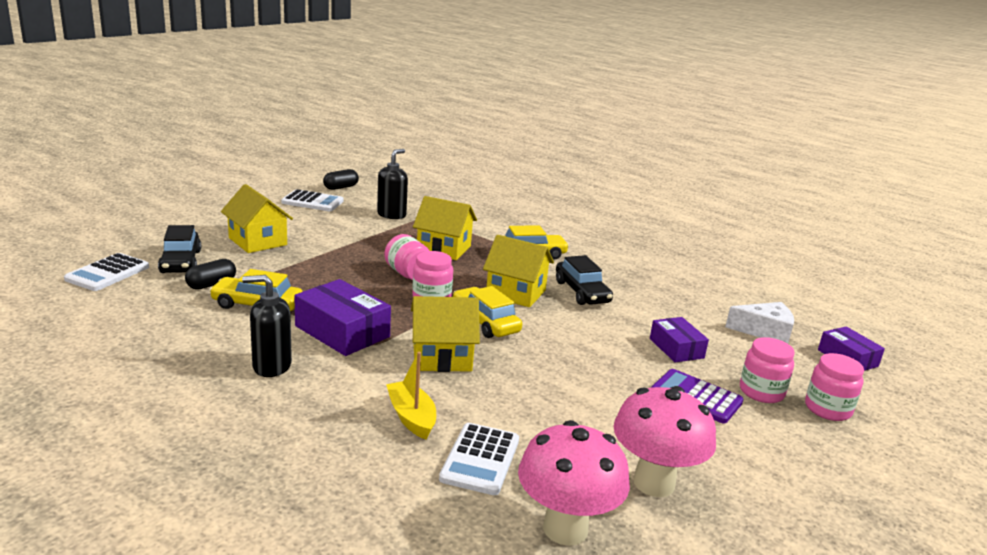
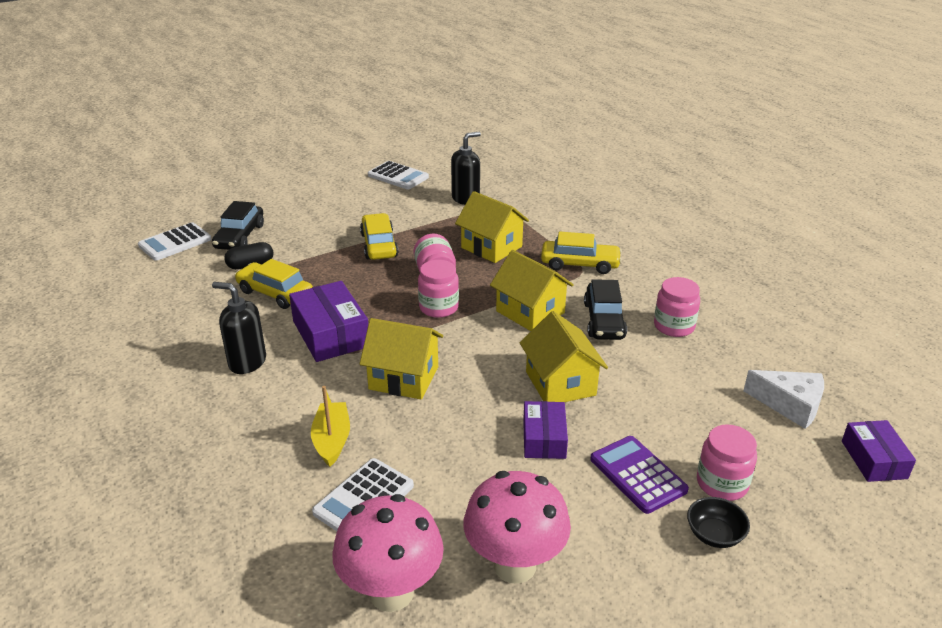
camera: 25 degrees right, 10 degrees up
(258, 241) = (319, 220): yellow house -> yellow house (560, 383)
(341, 187) = (436, 160): black capsule -> none
(485, 322) = (474, 343): yellow car -> yellow car (379, 245)
(676, 348) = (661, 409): purple box -> purple box (544, 438)
(784, 428) = (714, 535): none -> black bowl
(827, 409) = (789, 522): pink jar -> pink jar (674, 326)

